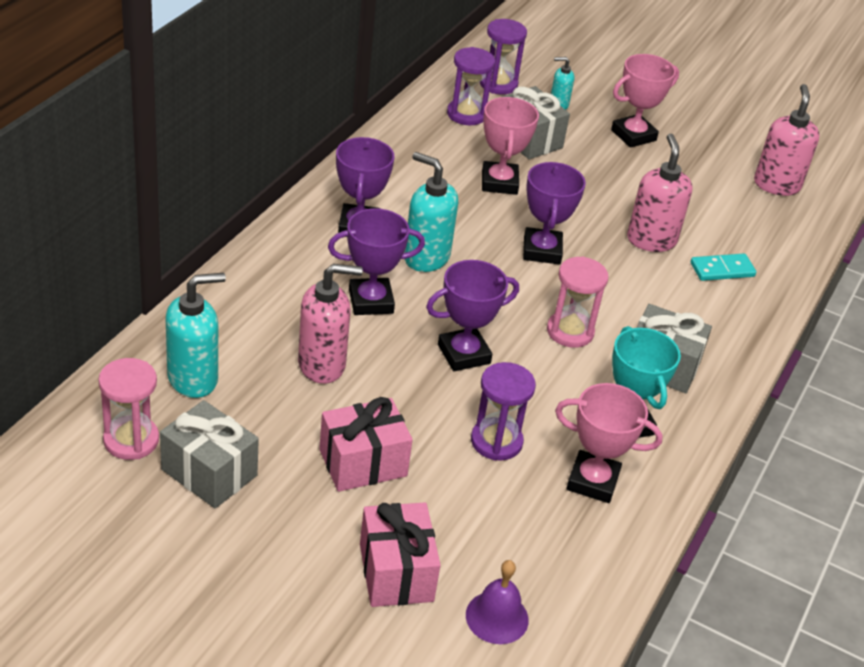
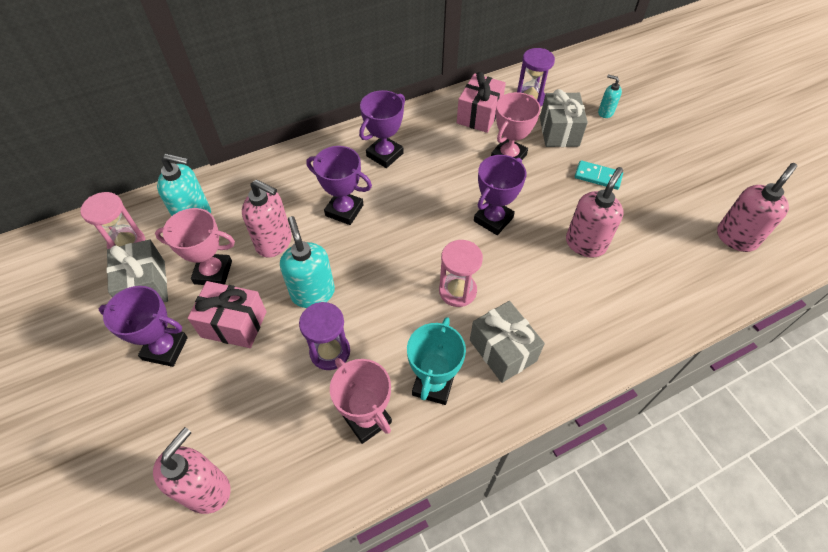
camera: 40 degrees right, 15 degrees up
(396, 572) = (179, 416): pink gift -> pink gift (479, 115)
(426, 257) = (408, 193): turquoise soap dispenser -> turquoise soap dispenser (313, 293)
(464, 354) = (368, 275): purple trophy -> purple trophy (165, 348)
(497, 617) = (206, 489): purple bell -> pink soap dispenser
(498, 84) = (573, 84): purple hourglass -> none
(633, 135) = (645, 155): pink trophy -> pink trophy (213, 272)
(722, 269) = (623, 291): turquoise domino -> turquoise domino (598, 176)

